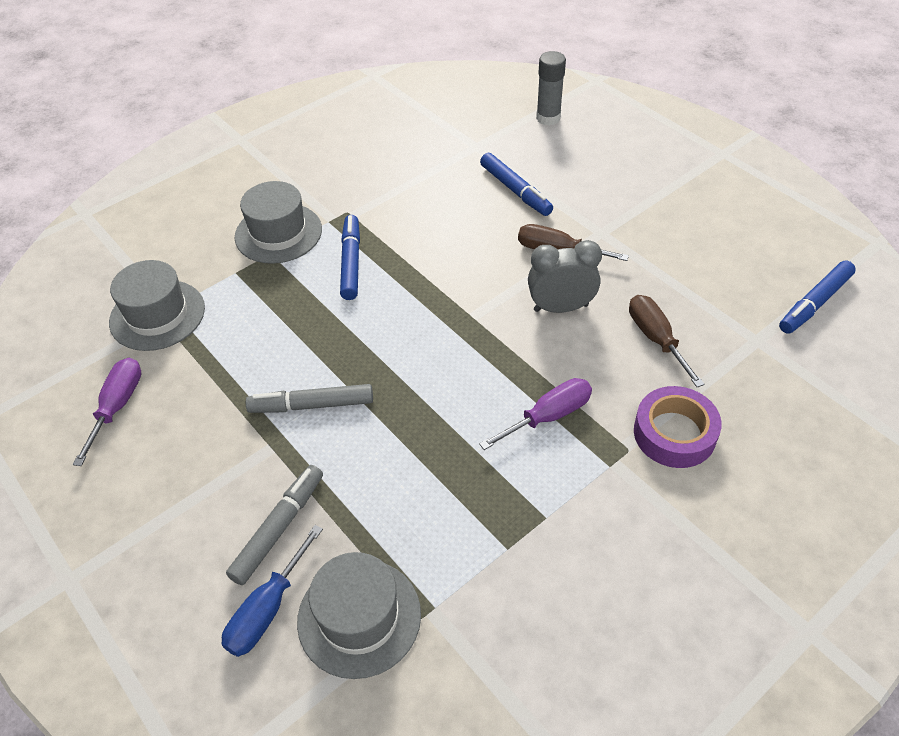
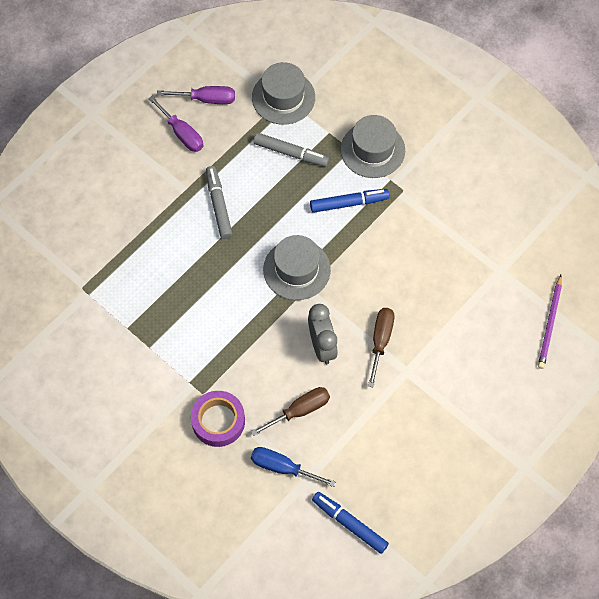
camera: 80 degrees right, 15 degrees up
(267, 609) = (82, 213): blue screwdriver -> blue screwdriver (282, 467)
(278, 528) = (130, 207): grey marker -> grey marker (291, 153)
(359, 617) = (80, 258): grey hat -> grey hat (296, 269)
(515, 190) = (447, 306): blue marker -> none
(548, 118) = (550, 324): grey glue stick -> purple pencil
(548, 416) = (224, 344): purple screwdriver -> purple screwdriver (182, 133)

